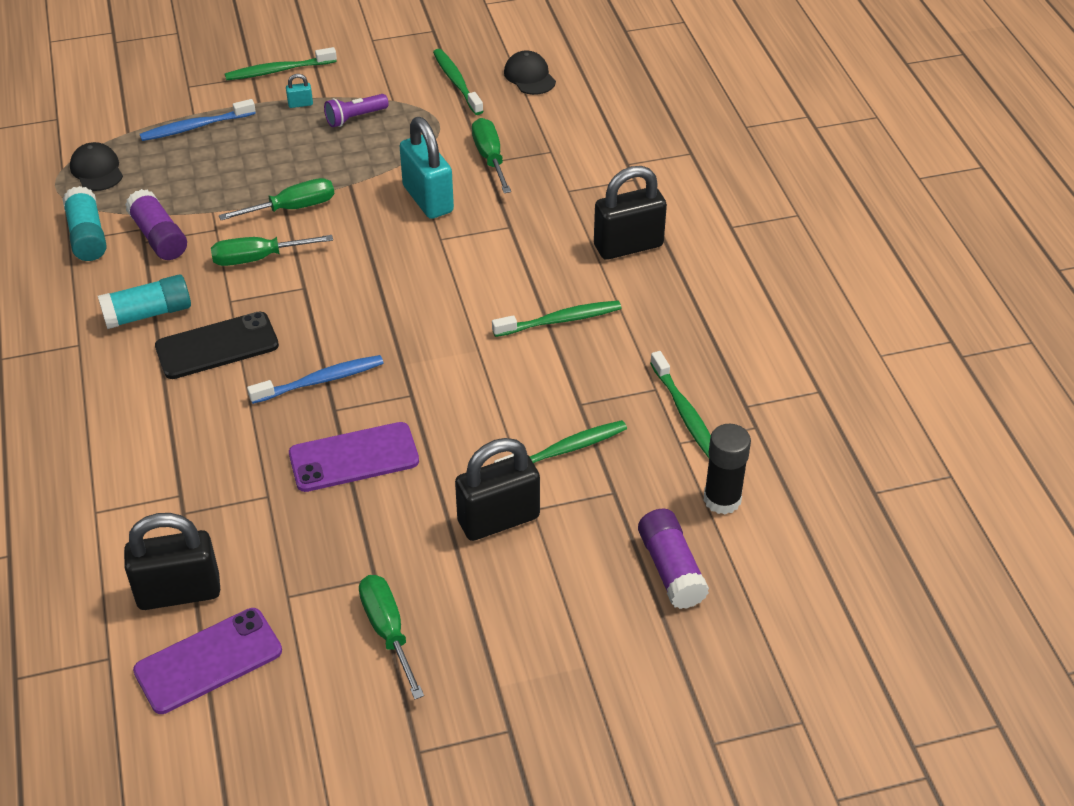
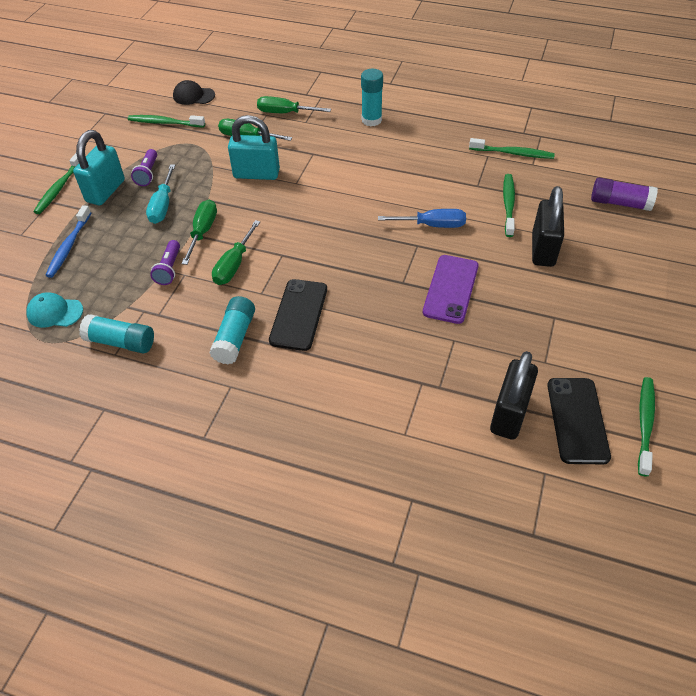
camera: 55 degrees left, 5 degrees up
(97, 170) = (55, 312): black cap -> turquoise cap
(159, 237) = (162, 305): purple glue stick -> none
(208, 661) = (577, 420): purple phone -> black phone
(215, 214) = (169, 269): none -> purple flashlight
(300, 104) = (105, 191): turquoise padlock -> turquoise padlock, size x2.48
(311, 157) = (163, 205): none -> turquoise screwdriver
(320, 380) = (373, 278): blue toothbrush -> none
(388, 631) = (600, 327): green screwdriver -> green screwdriver (285, 113)
(460, 392) = (432, 225): none -> blue screwdriver
(560, 320) = (407, 166): green toothbrush -> green toothbrush (645, 424)
(628, 246) = (371, 120): black padlock -> turquoise glue stick
(722, 499) = (583, 167): black glue stick -> none

